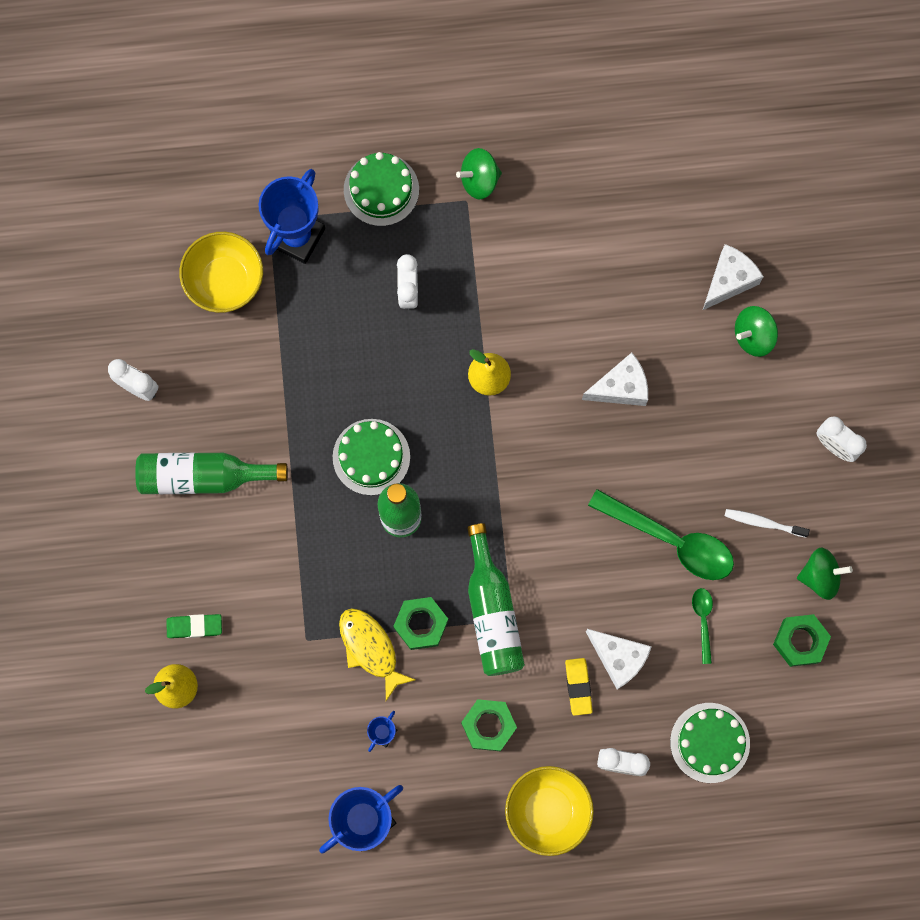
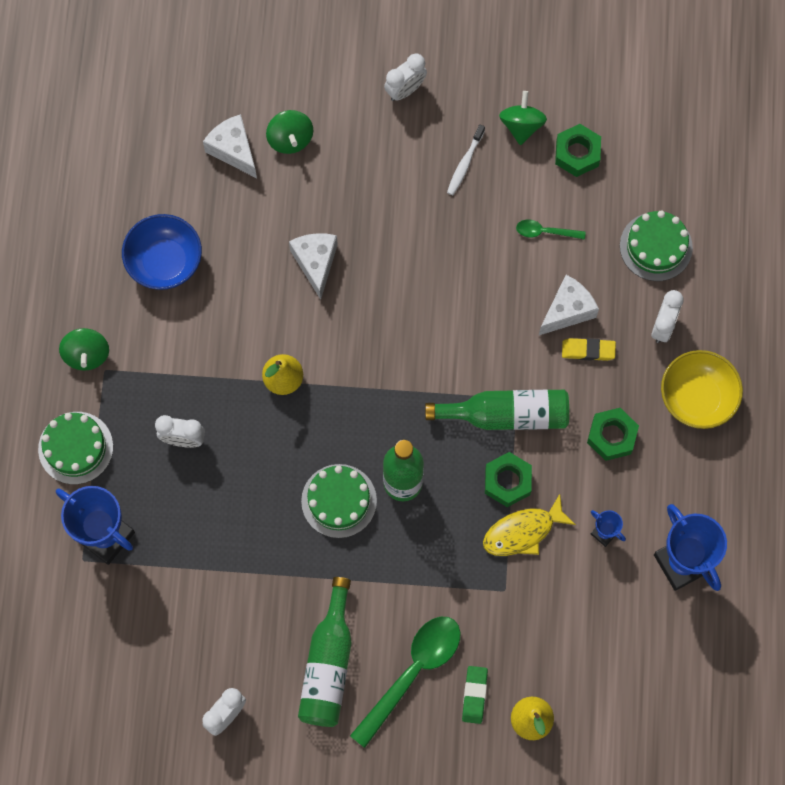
camera: 80 degrees left, 5 degrees down
(225, 280) = (135, 613): yellow bowl -> none
(592, 236) = (165, 262): none -> blue bowl
(671, 540) = (467, 245): green spoon -> green spoon (412, 672)

